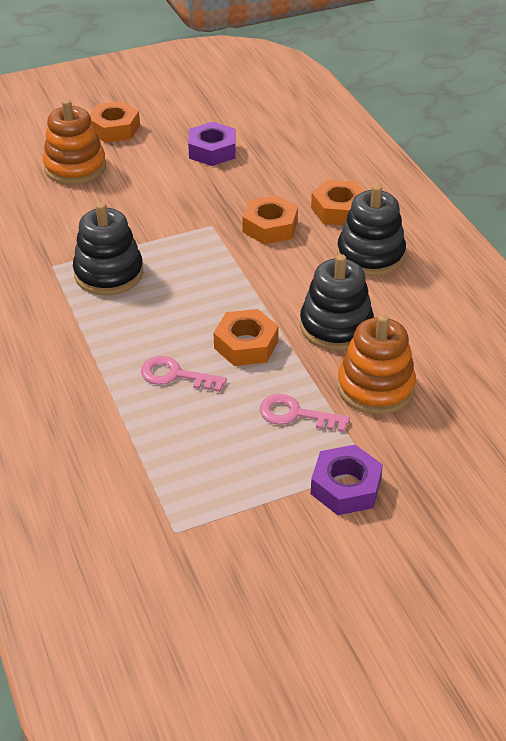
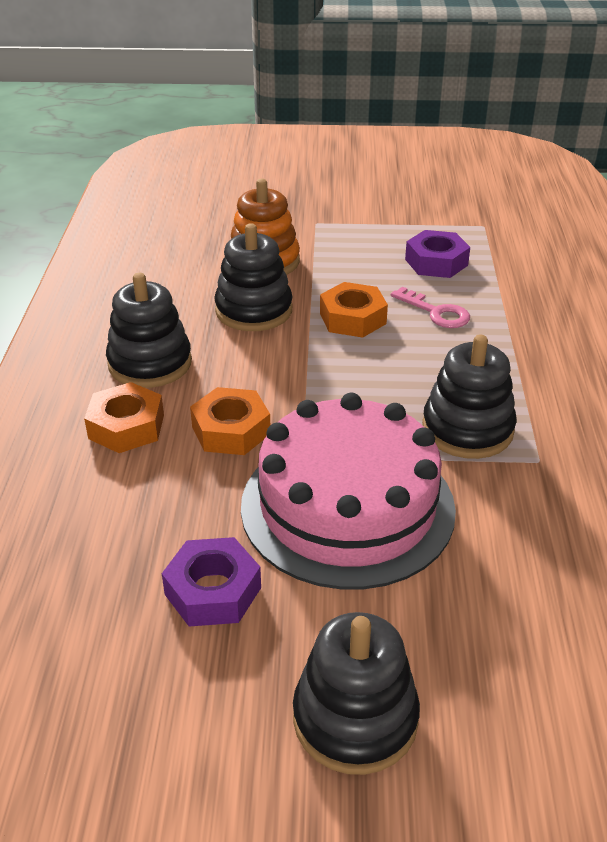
camera: 155 degrees left, 5 degrees down
(75, 167) = (463, 635): orange stacking toy -> none
(114, 129) = (355, 718): orange nut -> black stacking toy
(165, 205) = (347, 506): none -> pink cake
(295, 414) = (346, 262): pink key -> none
(345, 487) = (342, 218): purple nut -> purple nut (436, 262)

